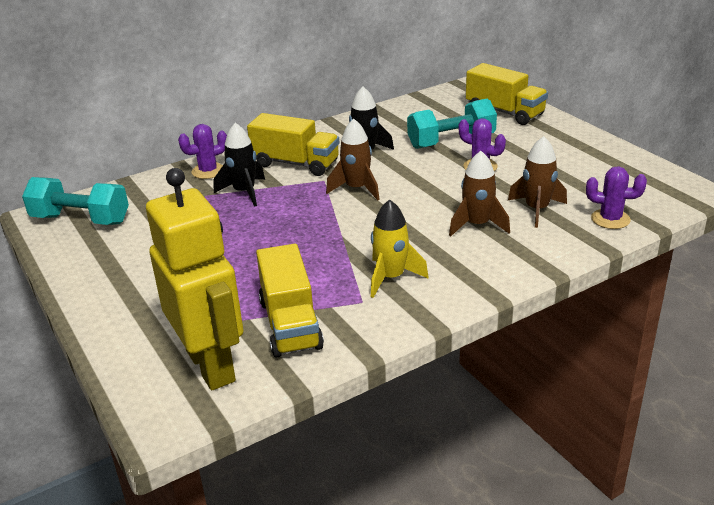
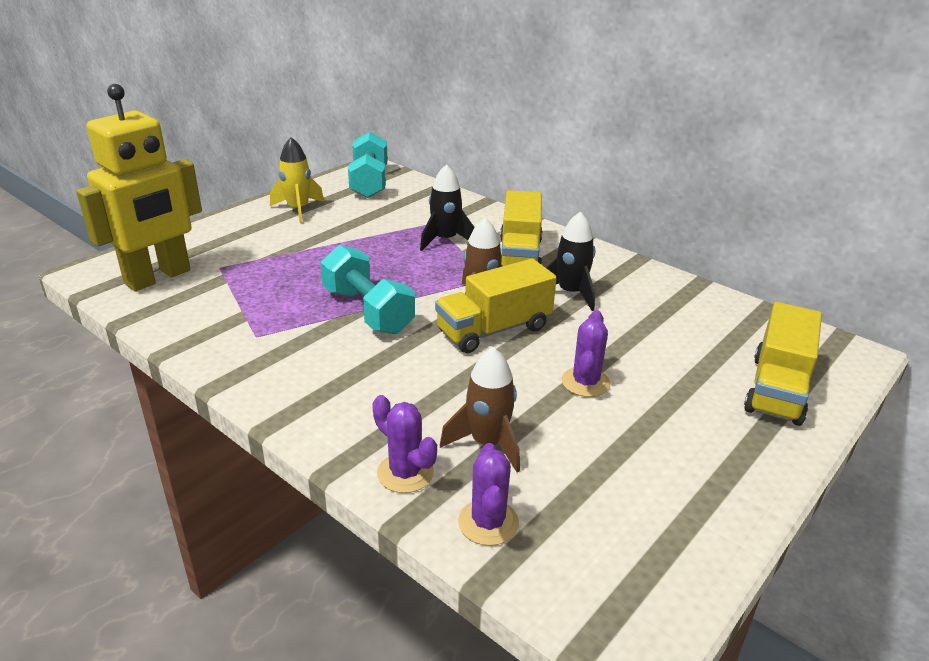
camera: 70 degrees right, 0 degrees up
(208, 171) = (478, 215): purple cactus -> purple cactus (405, 473)
(290, 324) = (217, 303): yellow truck -> yellow truck (494, 330)
(391, 278) = (300, 347): yellow rocket -> yellow rocket (298, 209)
(451, 141) = (644, 351): turquoise dumbbell -> turquoise dumbbell (368, 311)
(477, 225) = (429, 395): brown rocket -> none

